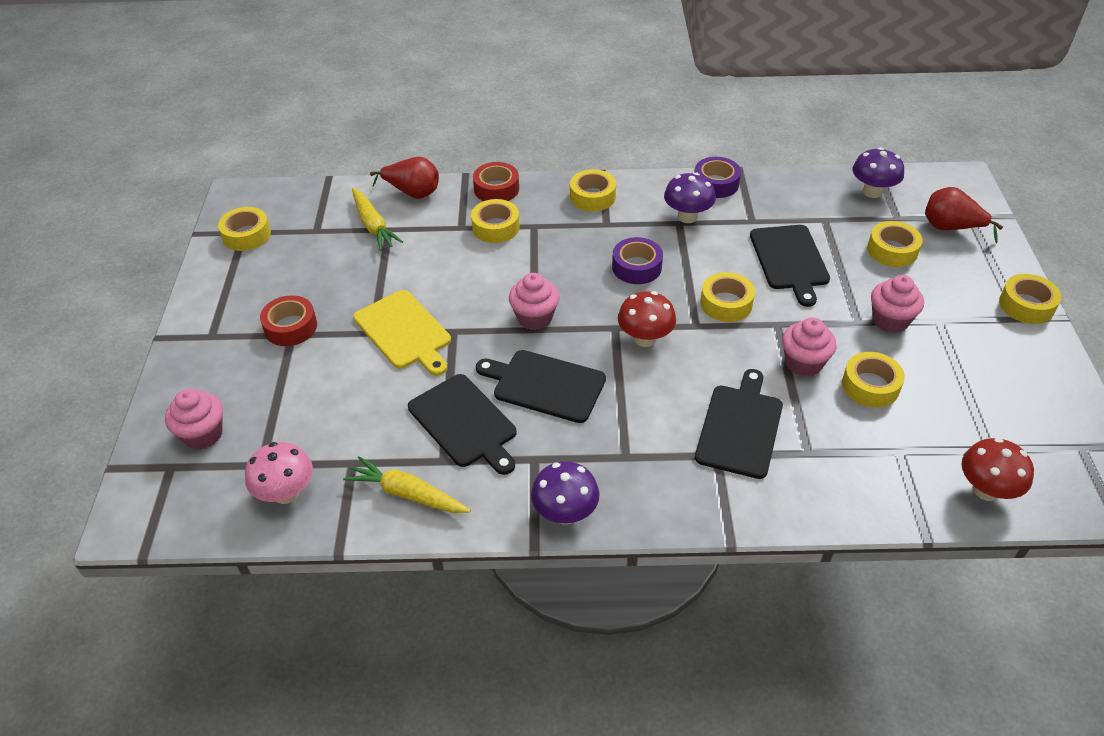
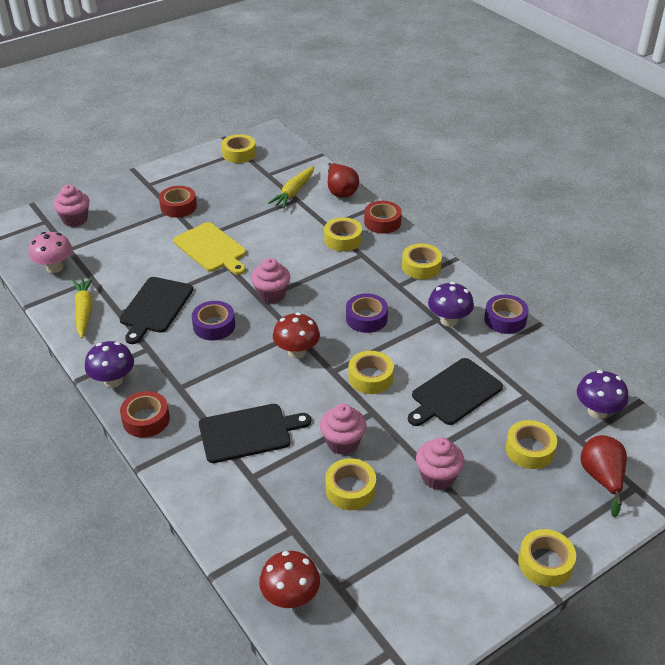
camera: 55 degrees right, 5 degrees down
(404, 332) = (211, 249): yellow cutting board -> yellow cutting board turned 60 degrees counterclockwise
(545, 385) = (214, 326): black cutting board -> purple tape
(656, 507) = (146, 419): none -> red tape

